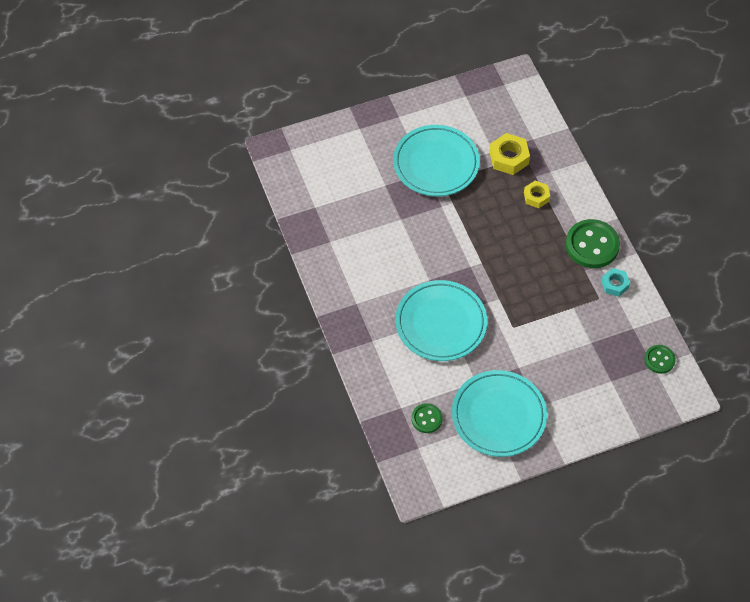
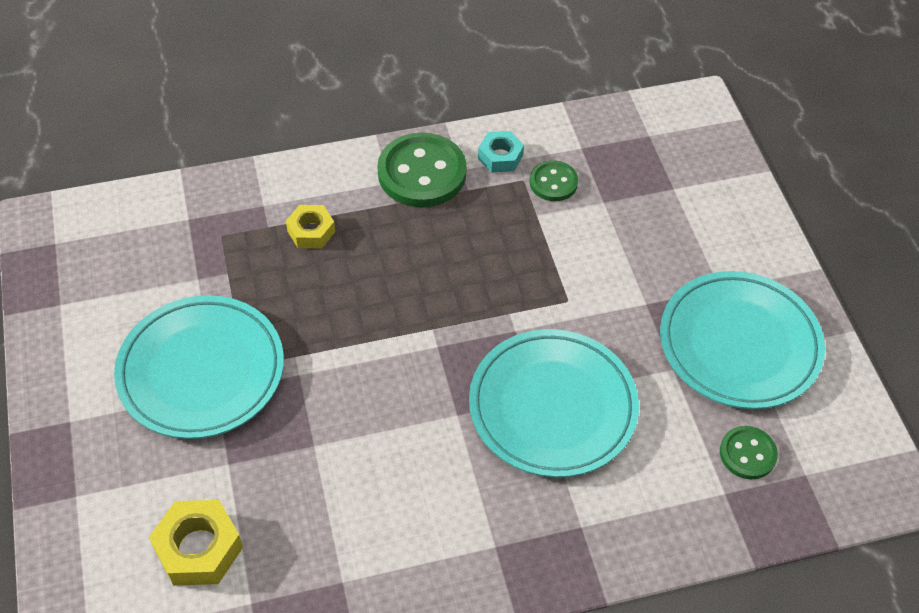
camera: 85 degrees left, 5 degrees down
(509, 158) = (219, 258): yellow nut -> yellow nut (198, 548)
(659, 360) = (639, 126): green button -> green button (553, 182)

